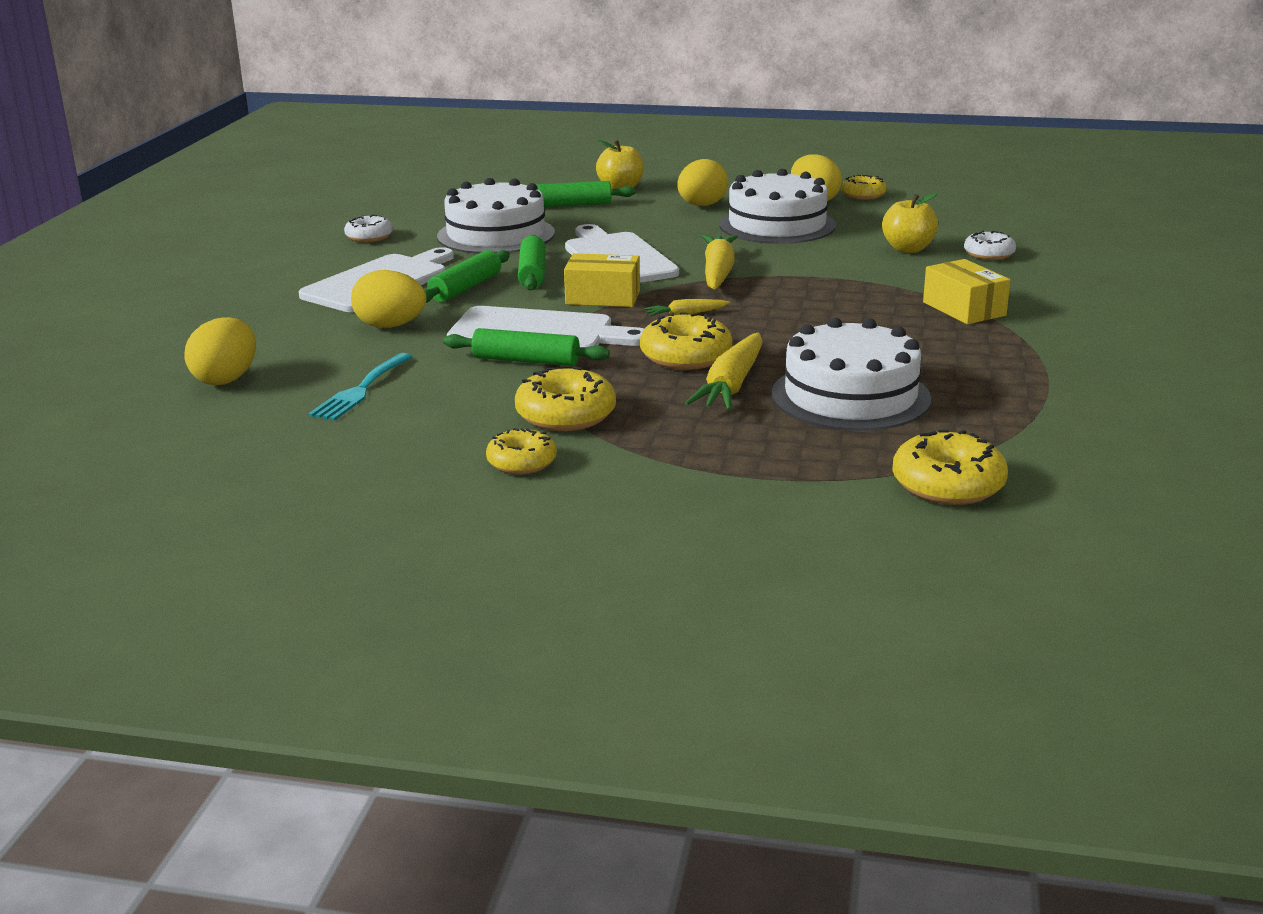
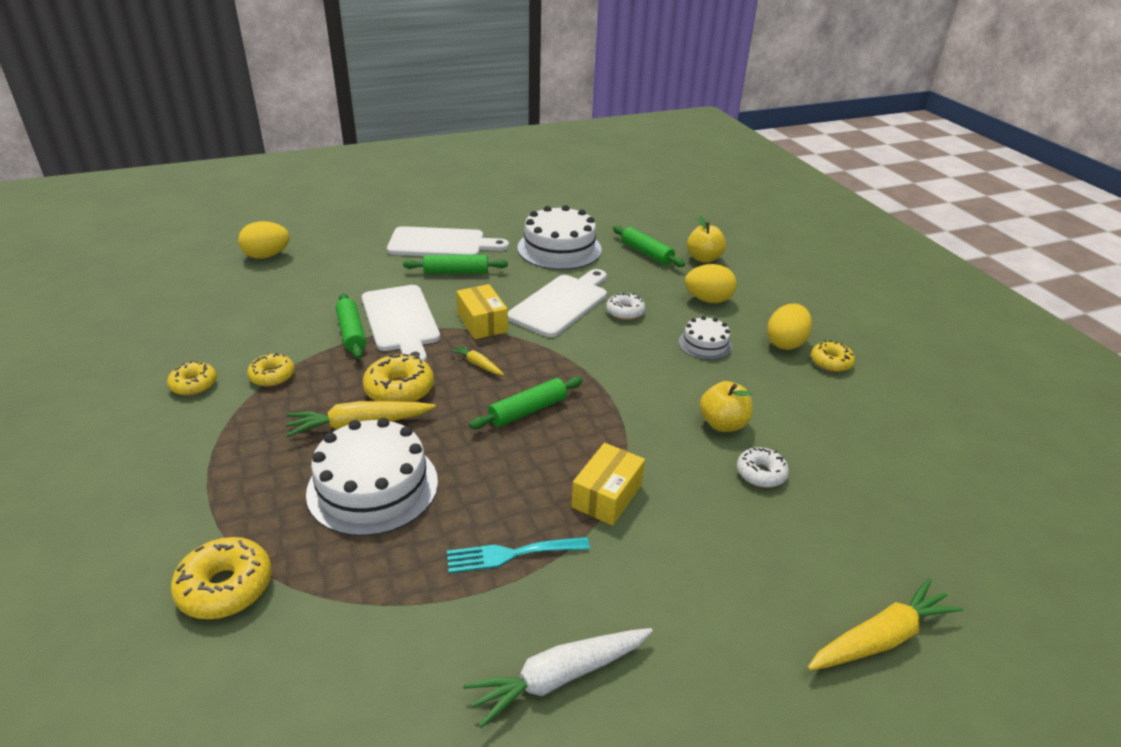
camera: 55 degrees right, 10 degrees up
(360, 390) = (273, 297): turquoise fork -> turquoise fork (511, 554)
(369, 237) = (512, 214): white donut -> white donut (625, 312)
(390, 326) = (375, 271): yellow egg -> none
(532, 273) = (502, 284): green rolling pin -> green rolling pin (528, 410)
(566, 415) = (272, 376): yellow donut -> yellow donut, size x0.65
(718, 272) = (573, 351): yellow carrot -> yellow carrot (880, 638)
(777, 225) = (705, 344): white cake -> white cake, size x0.53
(1170, 370) = (559, 677): none -> white carrot

